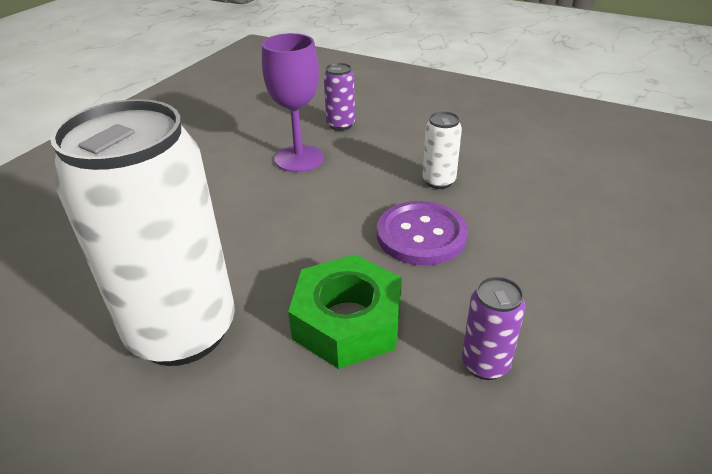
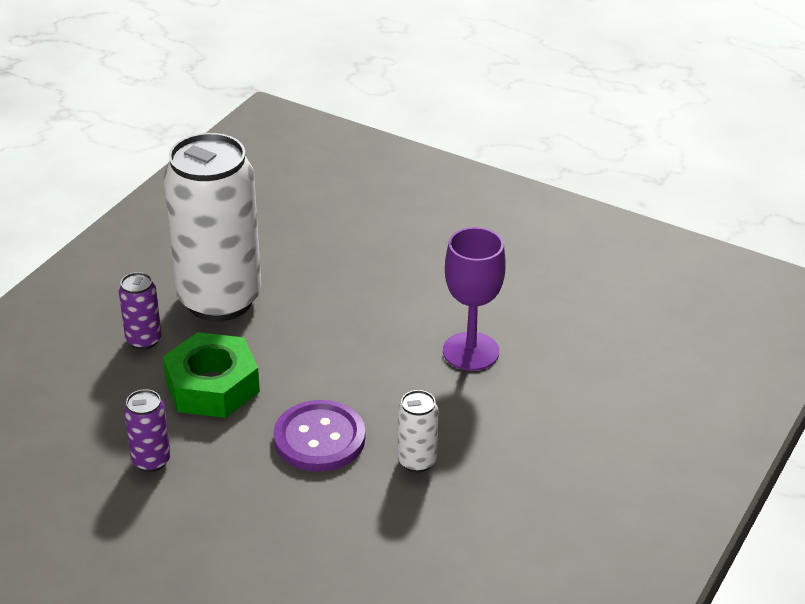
camera: 90 degrees right, 0 degrees up
(340, 125) = (552, 384): purple can -> purple can (143, 340)

